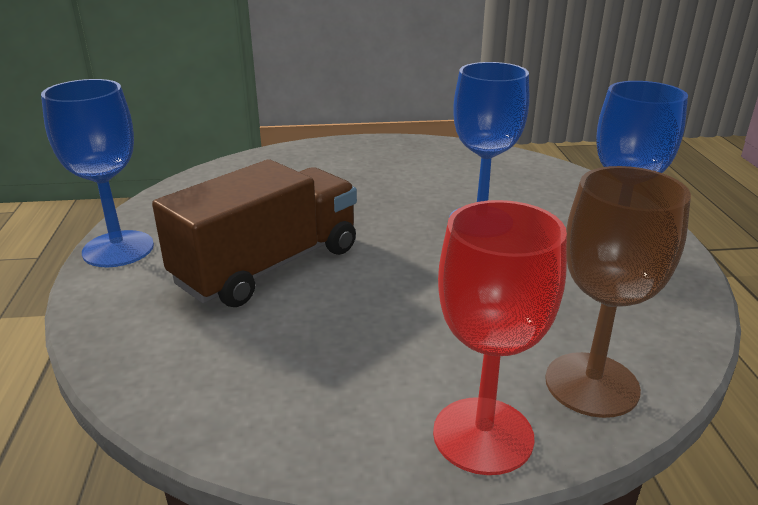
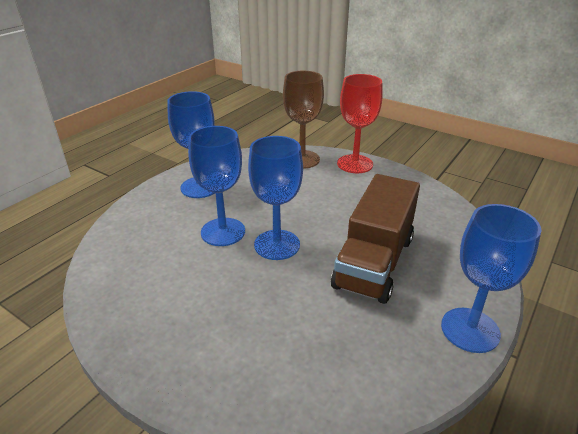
camera: 140 degrees left, 5 degrees up
(268, 266) = (374, 262): brown truck -> brown truck turned 60 degrees counterclockwise
(403, 235) = (277, 245): none -> blue goblet

